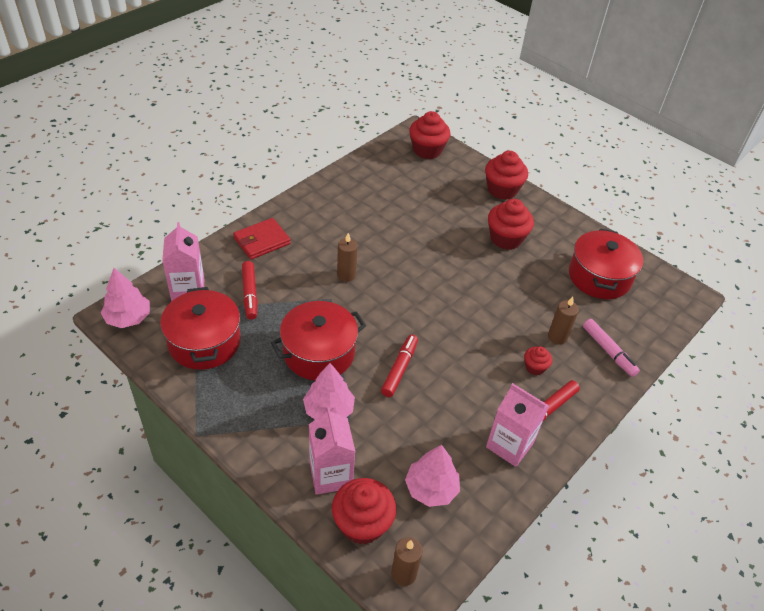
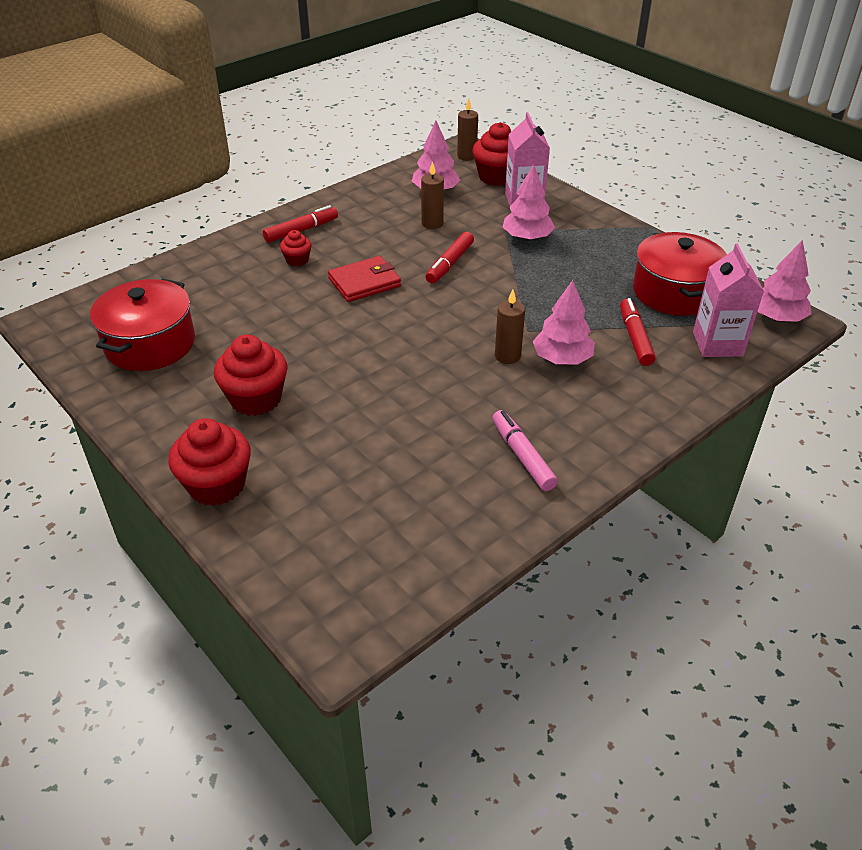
camera: 170 degrees left, 5 degrees down
(262, 241) = (636, 405): red wallet -> red wallet (364, 282)
(307, 274) = (562, 359): none -> pink tree
(319, 353) = (540, 279): red pot -> none
(427, 150) = (330, 584): red cupcake -> none
(509, 445) = (353, 210): pink carton -> none
(557, 337) = (254, 284): brown candle -> brown candle (432, 223)
(608, 351) = (202, 270): pink marker -> pink marker (522, 456)

